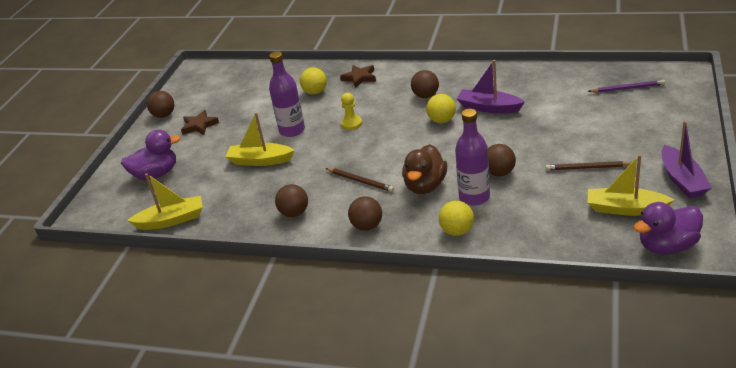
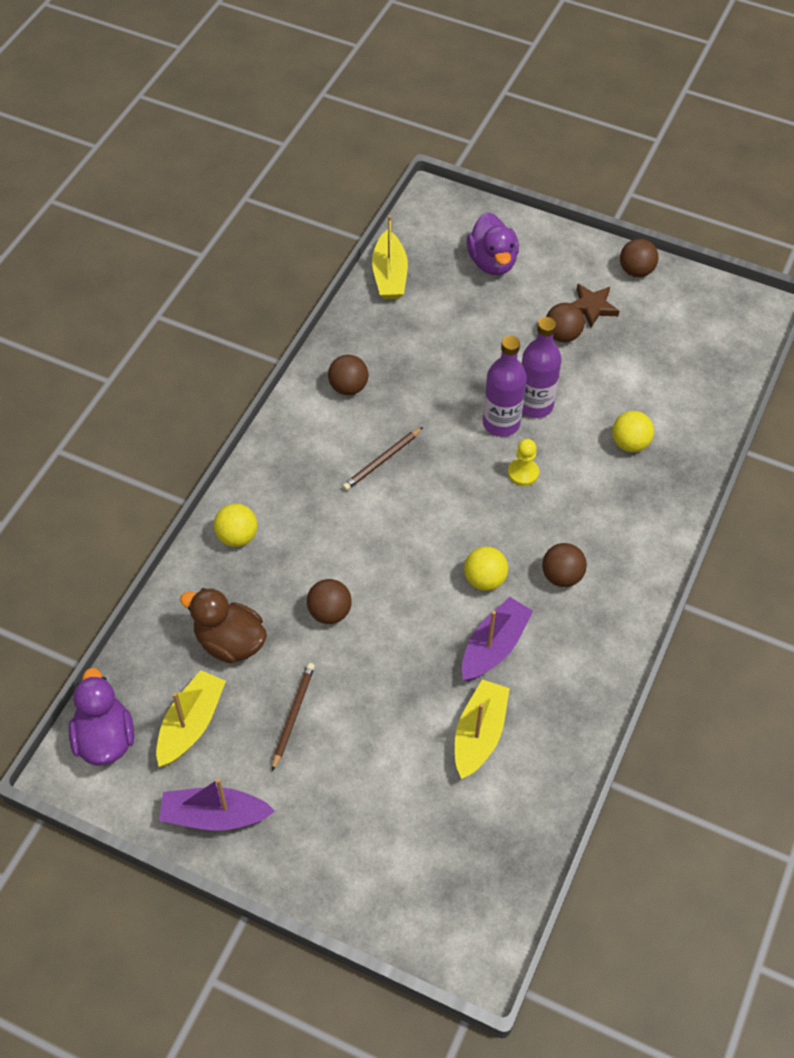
camera: 95 degrees right, 20 degrees up
(260, 160) = (476, 364): yellow boat -> yellow boat (479, 734)
(359, 78) = (651, 504): brown star -> none
(367, 226) = (289, 452): brown ball -> brown ball (562, 335)
(425, 186) = (340, 525): brown duck -> brown duck (230, 642)
(474, 197) = (292, 571): purple bottle -> purple bottle (501, 423)
(627, 88) = (469, 853): purple pencil -> none

